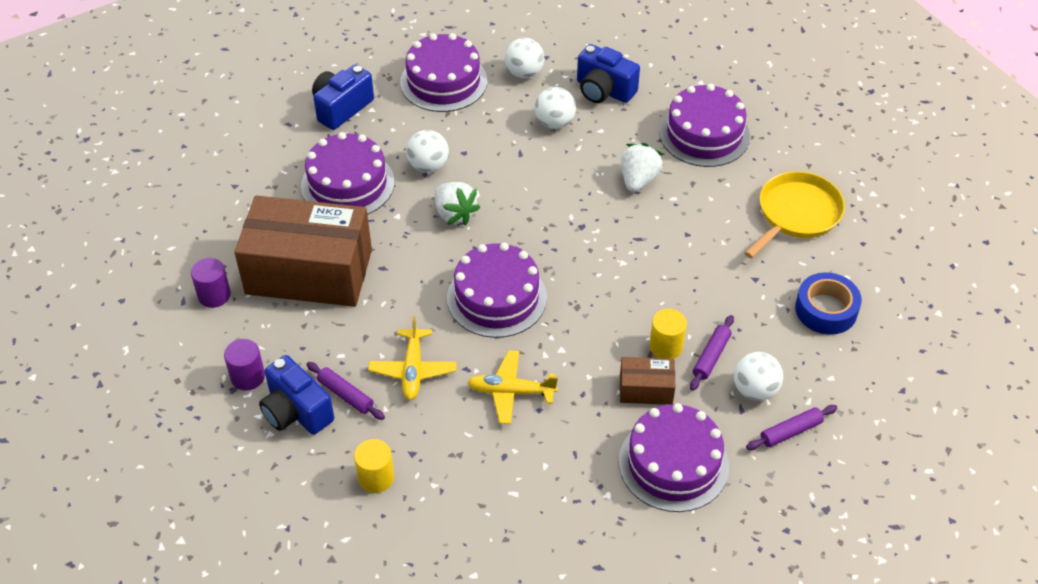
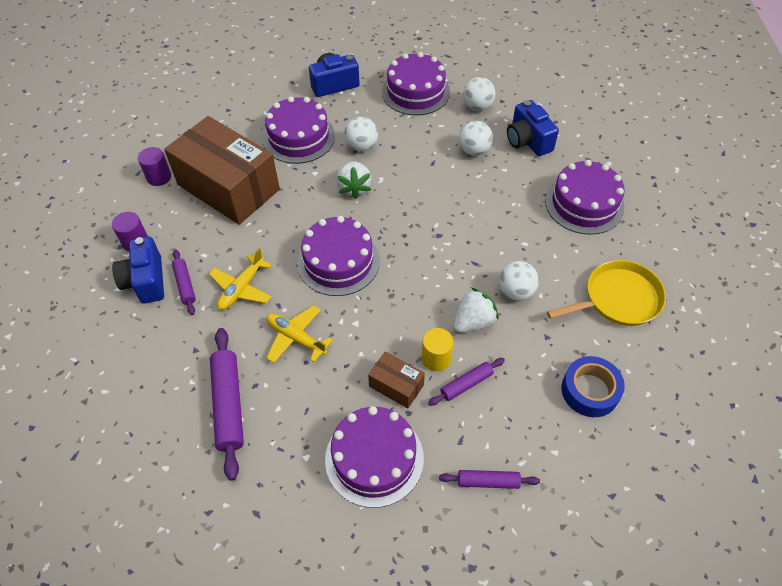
camera: 30 degrees right, 5 degrees up
(376, 477) = (158, 356): yellow cylinder -> none
(492, 487) = (229, 405): none -> purple rolling pin
(638, 180) = (507, 218): white strawberry -> white strawberry (473, 322)
(755, 390) = (482, 430): white ball -> white ball (515, 291)

